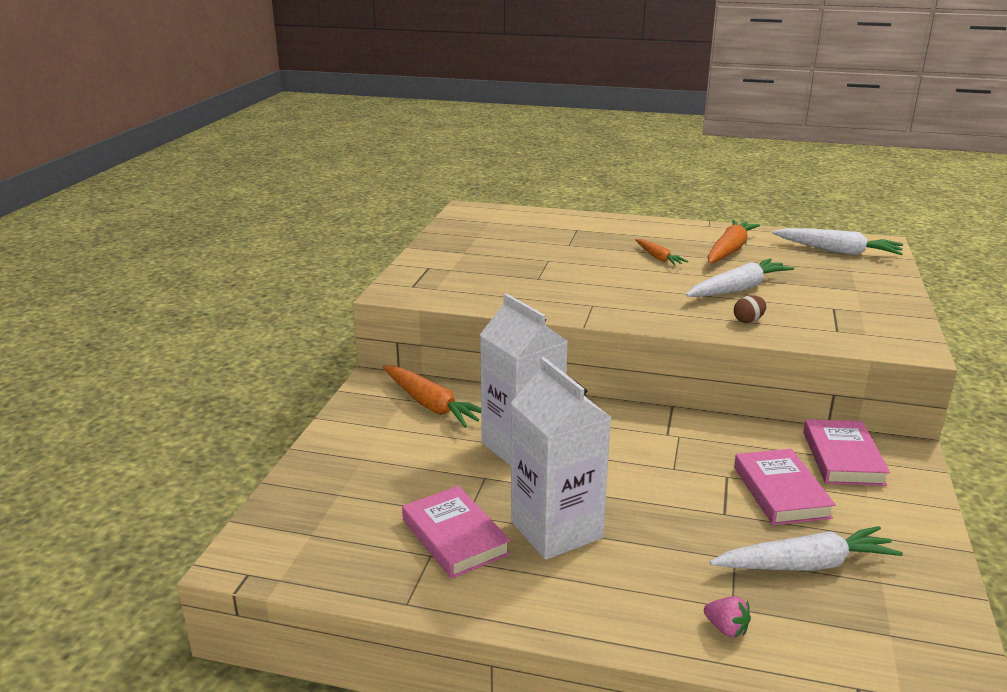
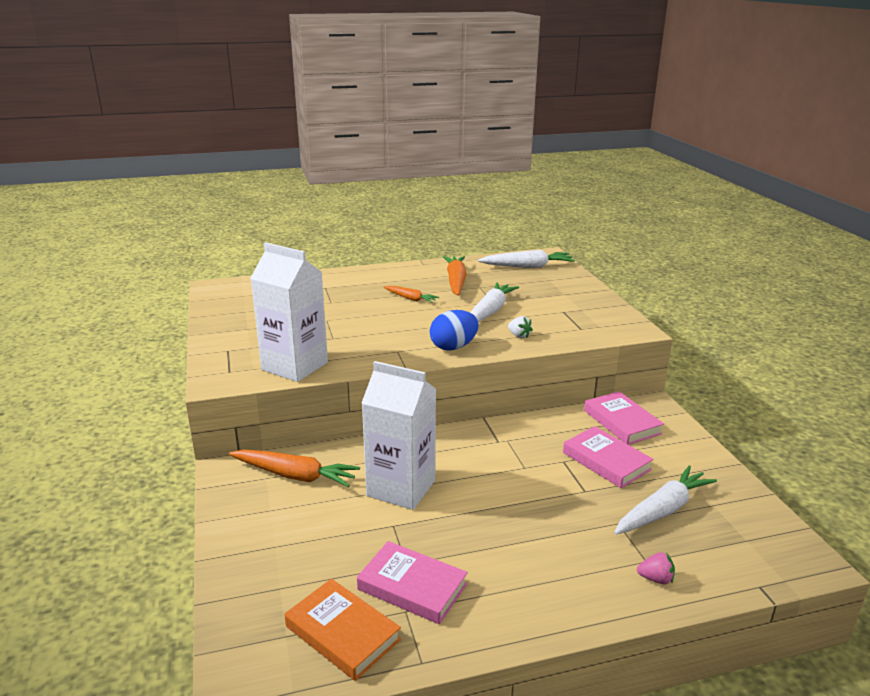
camera: 30 degrees left, 0 degrees up
(359, 551) = (342, 633): none -> orange book
(556, 530) = (483, 549): white carton -> white carton (294, 366)
(658, 315) = (453, 347): none -> blue egg
(748, 321) = (519, 336): brown egg -> white strawberry

